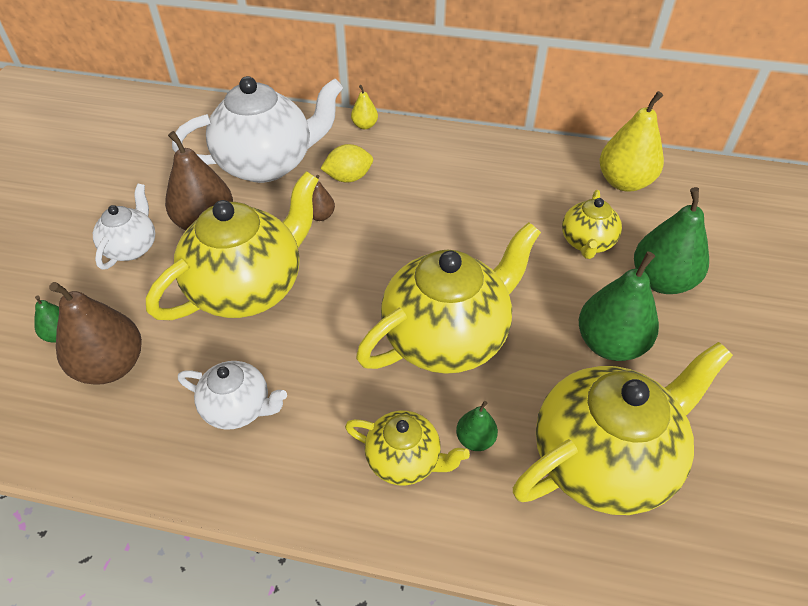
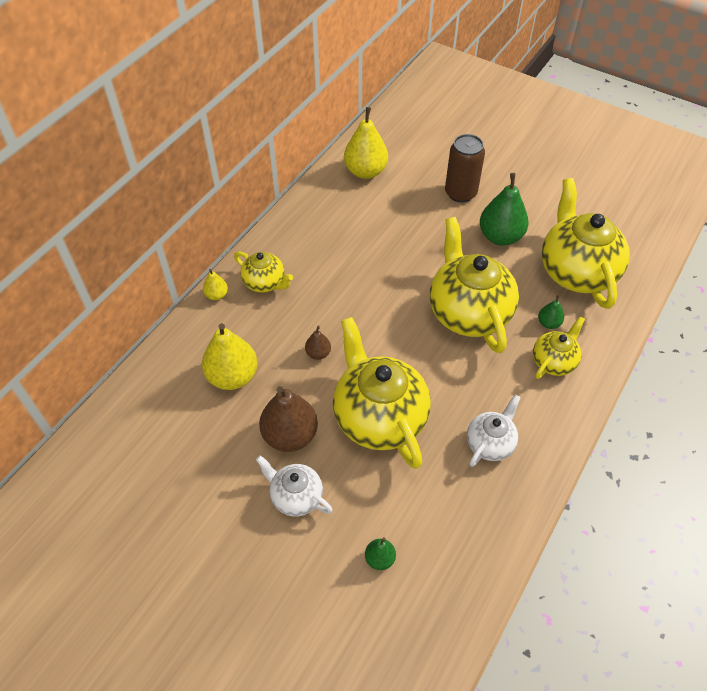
camera: 70 degrees left, 5 degrees up
(111, 366) = (426, 522): brown pear -> none
(267, 164) = (232, 376): white teapot -> yellow pear
(348, 178) = (281, 324): yellow lemon -> none
(587, 243) = (414, 213): yellow teapot -> yellow teapot (265, 283)
(661, 281) = (460, 193): green pear -> brown can

